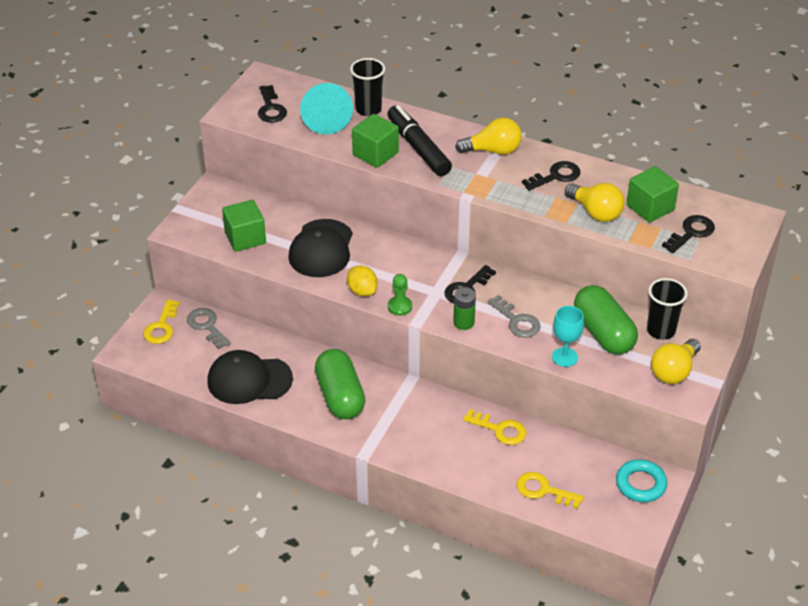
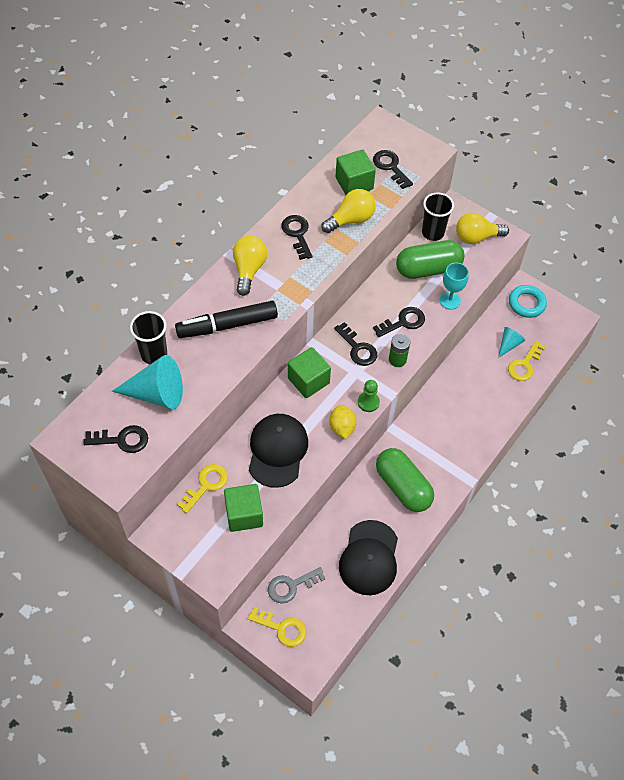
camera: 80 degrees left, 15 degrees up
(321, 249) = (277, 451): black cap -> black cap turned 105 degrees counterclockwise
(340, 396) = (403, 486): green capsule -> green capsule turned 60 degrees clockwise
(362, 291) = (342, 427): yellow lemon -> yellow lemon turned 75 degrees counterclockwise
(375, 154) = (225, 361): green cube -> green cube (308, 380)
(500, 430) = (460, 378): yellow key -> yellow key (206, 485)
(517, 321) = (403, 322): grey key -> black key
(568, 471) = (509, 344): none -> turquoise cone
(674, 371) = (476, 237): yellow light bulb -> yellow light bulb turned 120 degrees clockwise

